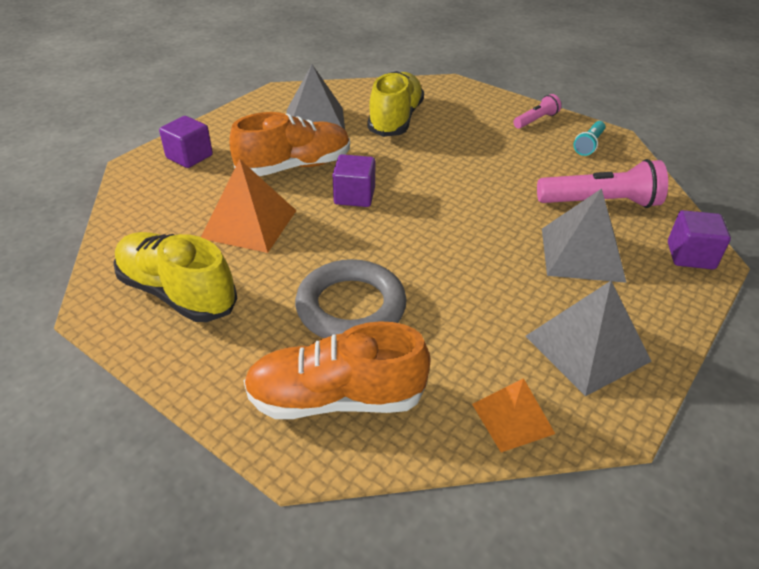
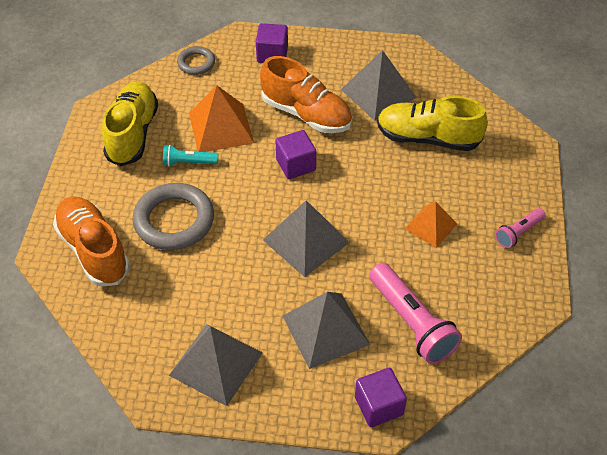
camera: 60 degrees right, 10 degrees up
(131, 206) = (196, 63): none -> grey ring
(395, 120) = (427, 138): yellow shoe -> yellow shoe turned 150 degrees counterclockwise
(459, 225) = (306, 241): none -> grey pyramid
(512, 418) = (127, 342): orange pyramid -> orange pyramid (431, 226)
(536, 120) = (518, 233): pink flashlight -> pink flashlight turned 120 degrees clockwise
(589, 145) = (507, 286): turquoise flashlight -> turquoise flashlight (188, 163)

